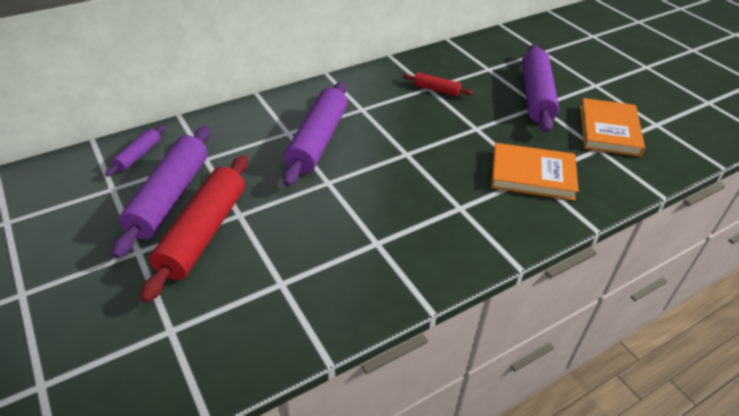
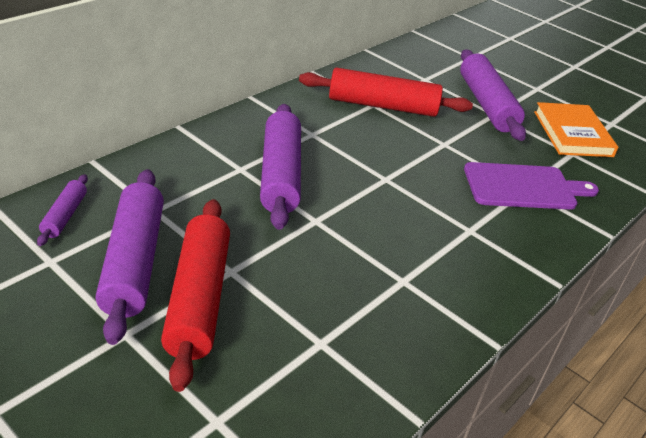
camera: 20 degrees left, 5 degrees down
(436, 90) = (382, 106): red rolling pin -> red rolling pin, size x2.06
(532, 175) = (524, 187): orange book -> purple cutting board

